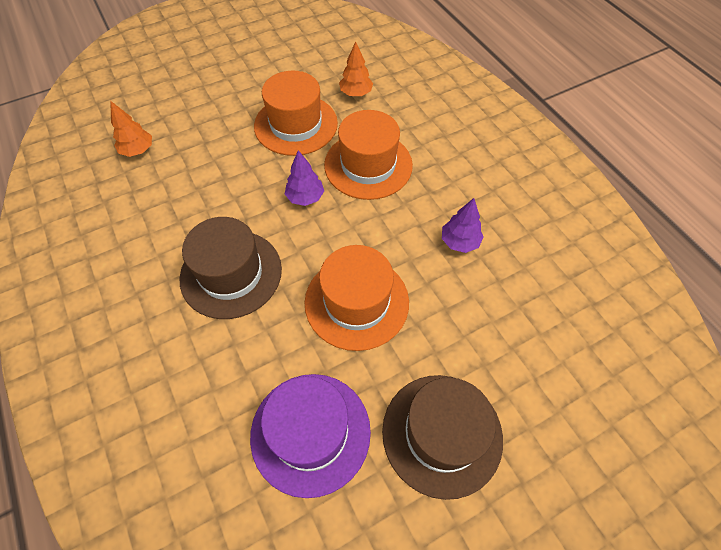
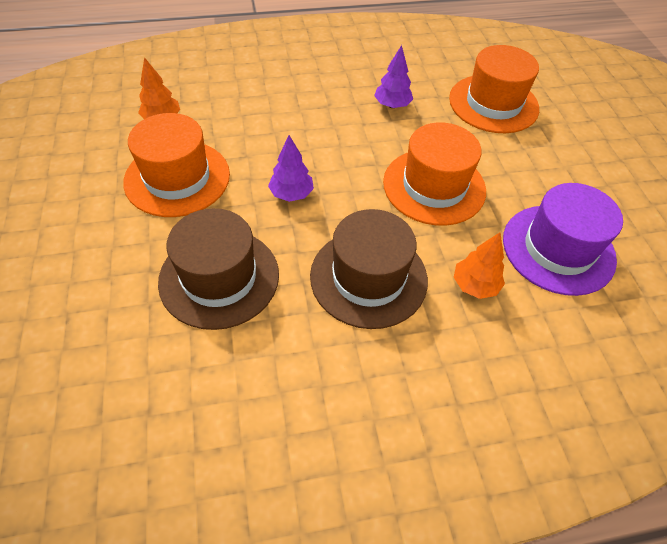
camera: 75 degrees left, 5 degrees down
(138, 150) = (116, 351): orange tree -> orange tree (474, 285)
(368, 165) = (272, 137): orange hat -> orange hat (493, 103)
(442, 434) = (566, 168): brown hat -> brown hat (219, 277)

